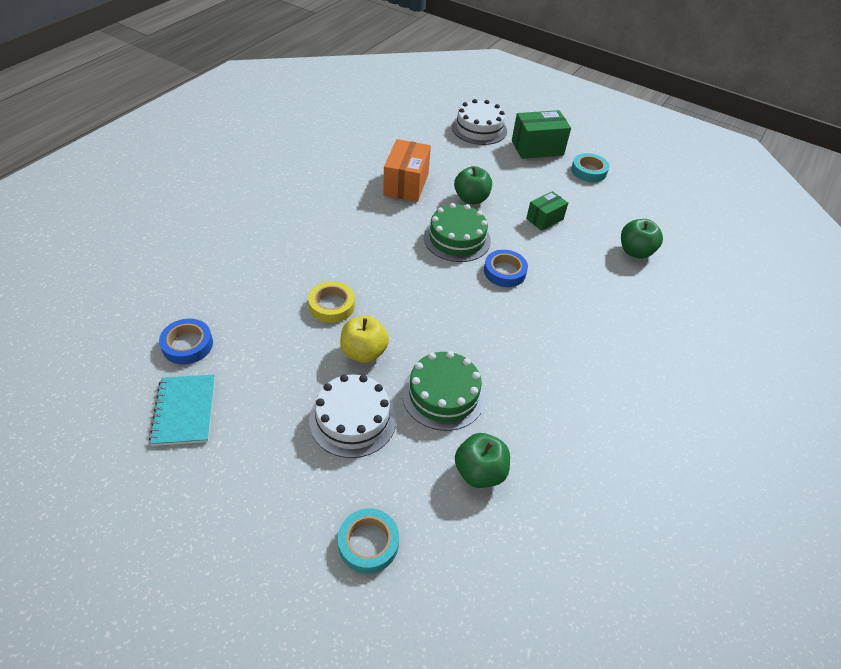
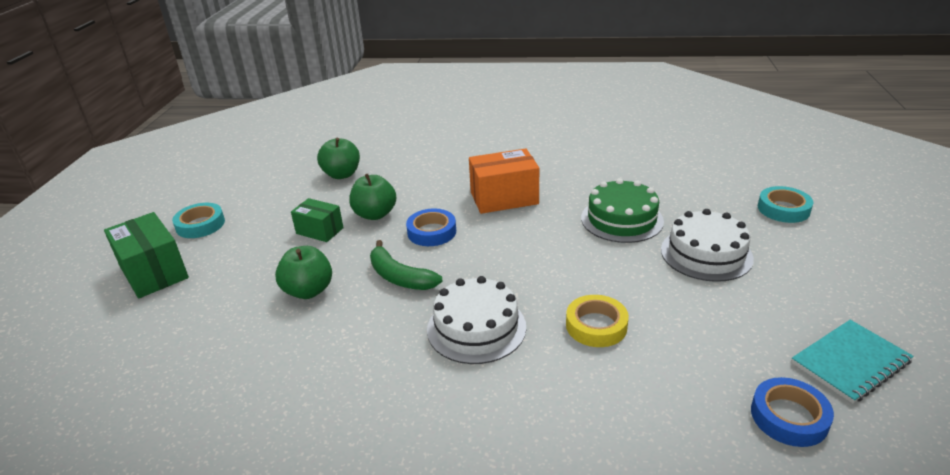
camera: 110 degrees left, 15 degrees down
(364, 352) = (631, 277): yellow apple -> none
(406, 184) = (304, 359): orange box -> orange box (504, 198)
(457, 239) = (399, 277): green cake -> green banana
(479, 129) = (107, 339): white cake -> white cake (476, 328)
(479, 472) = (667, 185): green apple -> green apple (375, 214)

